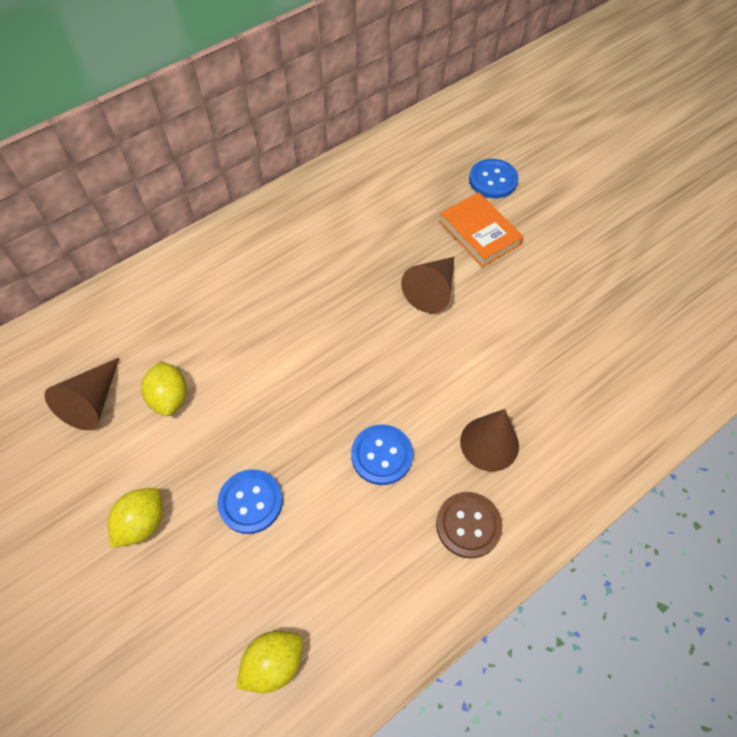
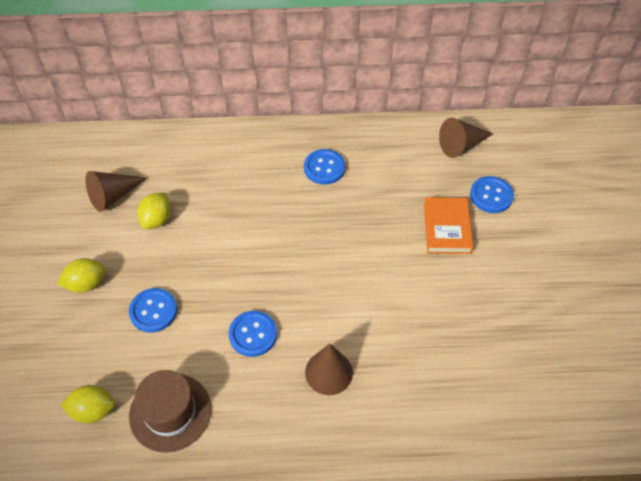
camera: 35 degrees right, 5 degrees down
(312, 239) = (324, 168): none -> blue button
(363, 600) = (170, 412): none -> brown hat
(432, 290) = (377, 248): brown cone -> brown cone (461, 145)
(468, 525) = (270, 413): brown button -> none

